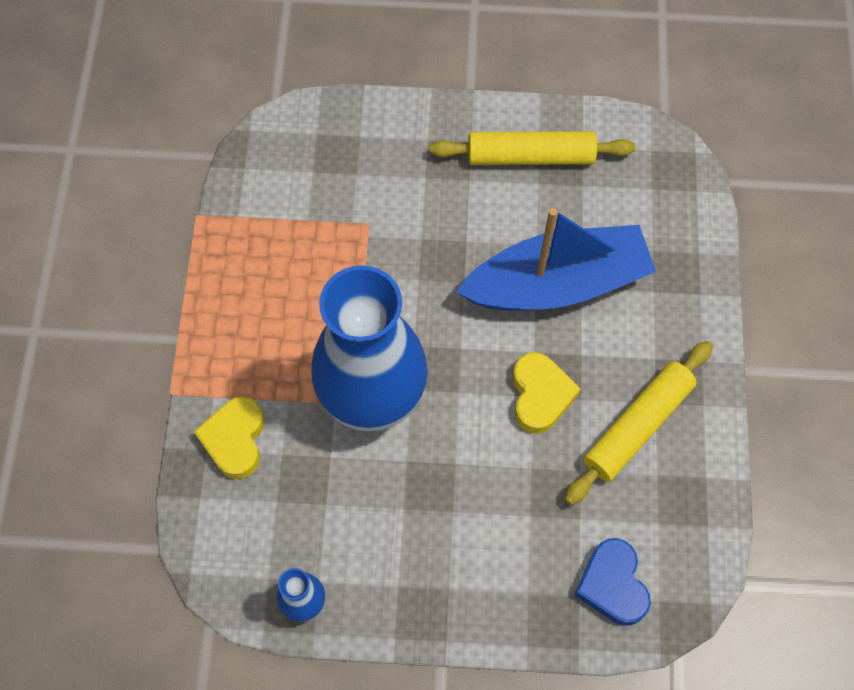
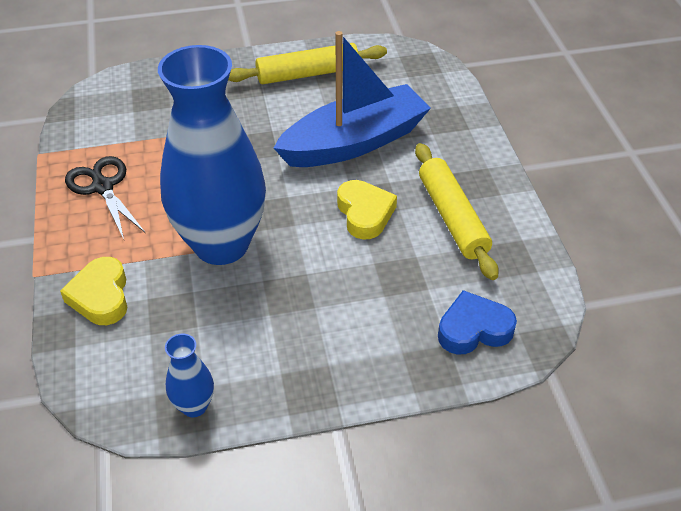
camera: 15 degrees left, 20 degrees down
(260, 284) = (103, 187): none -> black scissors
(612, 585) = (473, 329): blue heart -> blue heart turned 105 degrees clockwise
(637, 426) = (452, 217): yellow rolling pin -> yellow rolling pin turned 45 degrees counterclockwise

